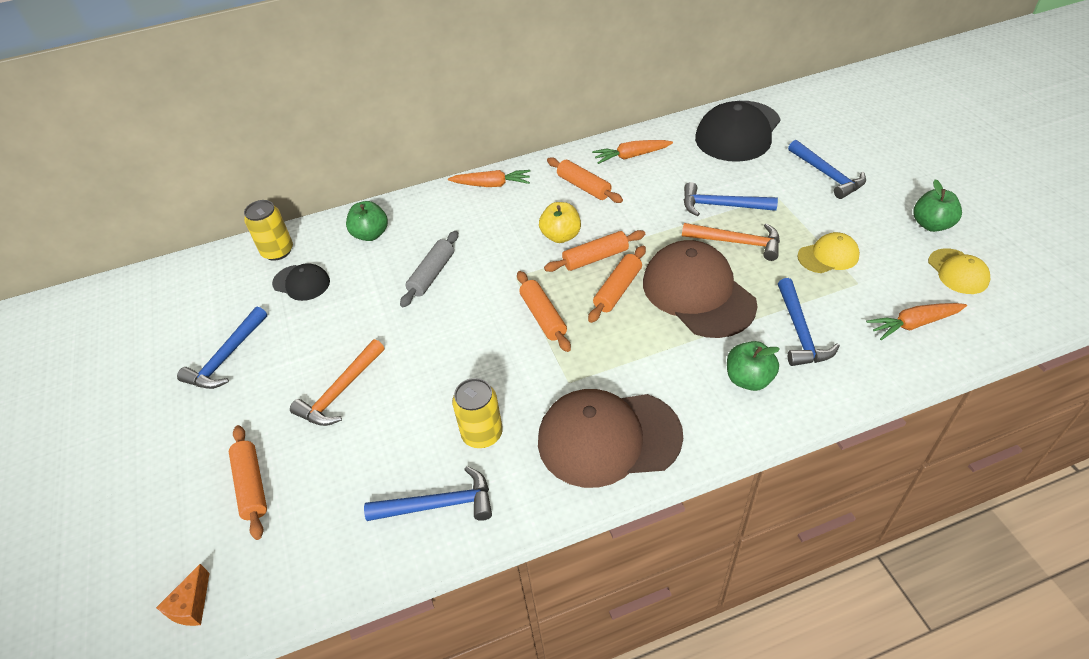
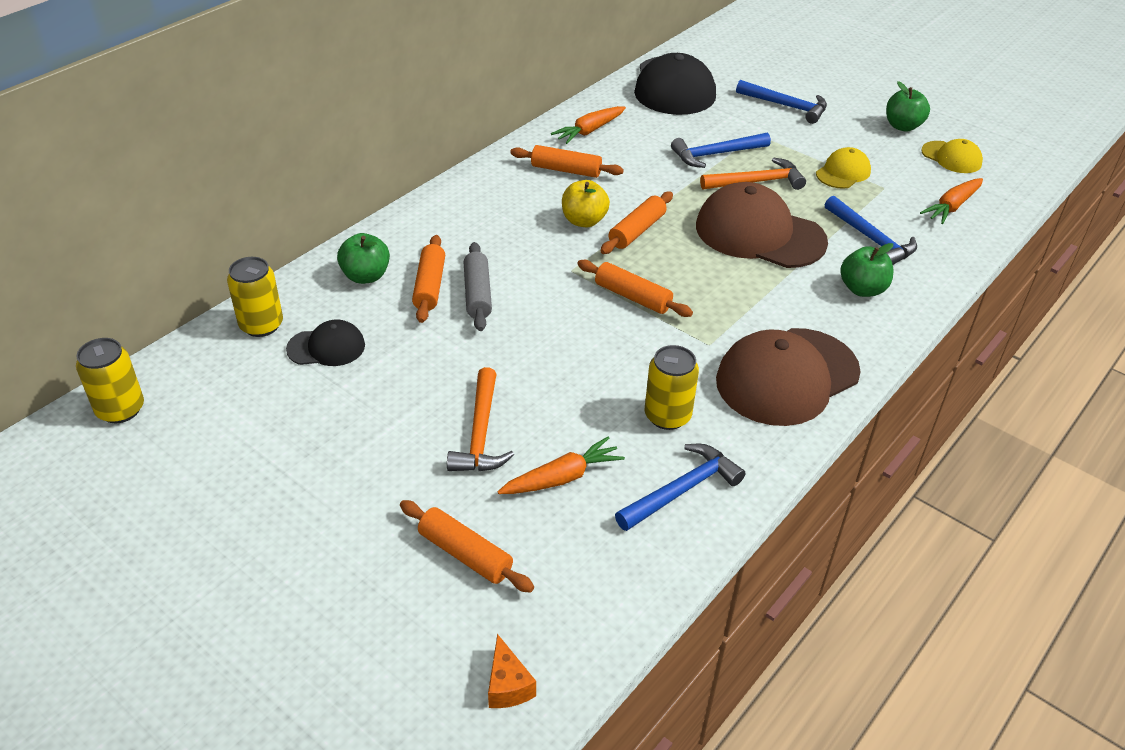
camera: 35 degrees left, 5 degrees down
(154, 285) = (120, 409): none -> yellow can
(226, 357) = (305, 449): blue hammer -> none
(491, 185) = (463, 192): orange carrot -> orange carrot (561, 478)
(617, 290) = (683, 252): orange rolling pin -> orange rolling pin (429, 286)

